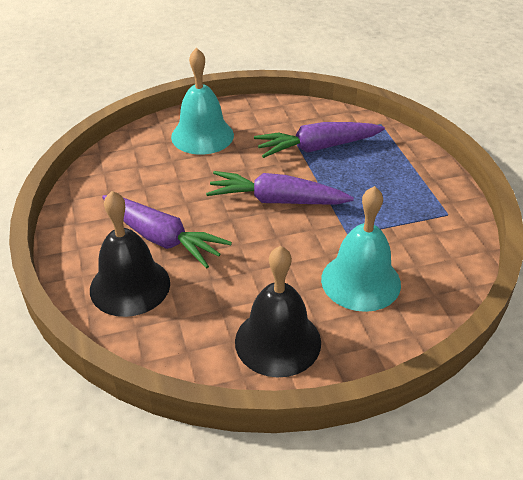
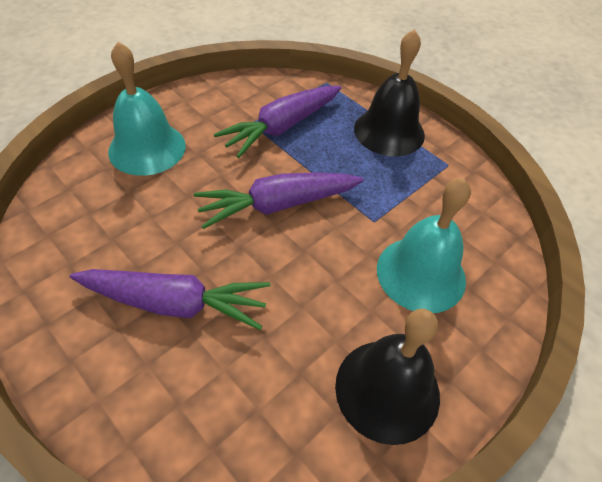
camera: 30 degrees left, 10 degrees up
(130, 286) = (172, 390): black bell -> black bell (389, 131)

